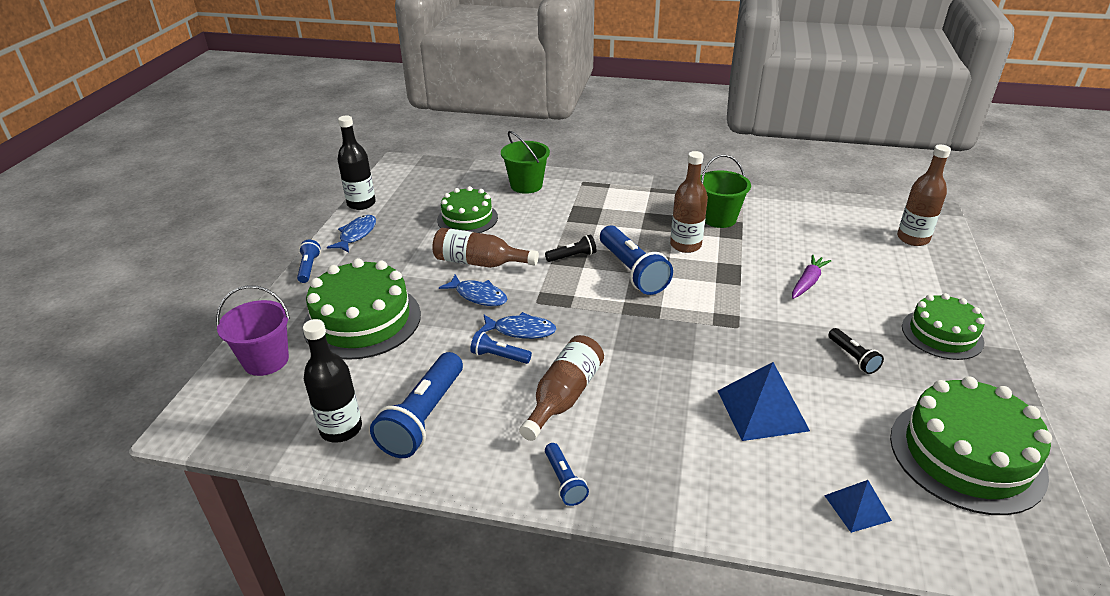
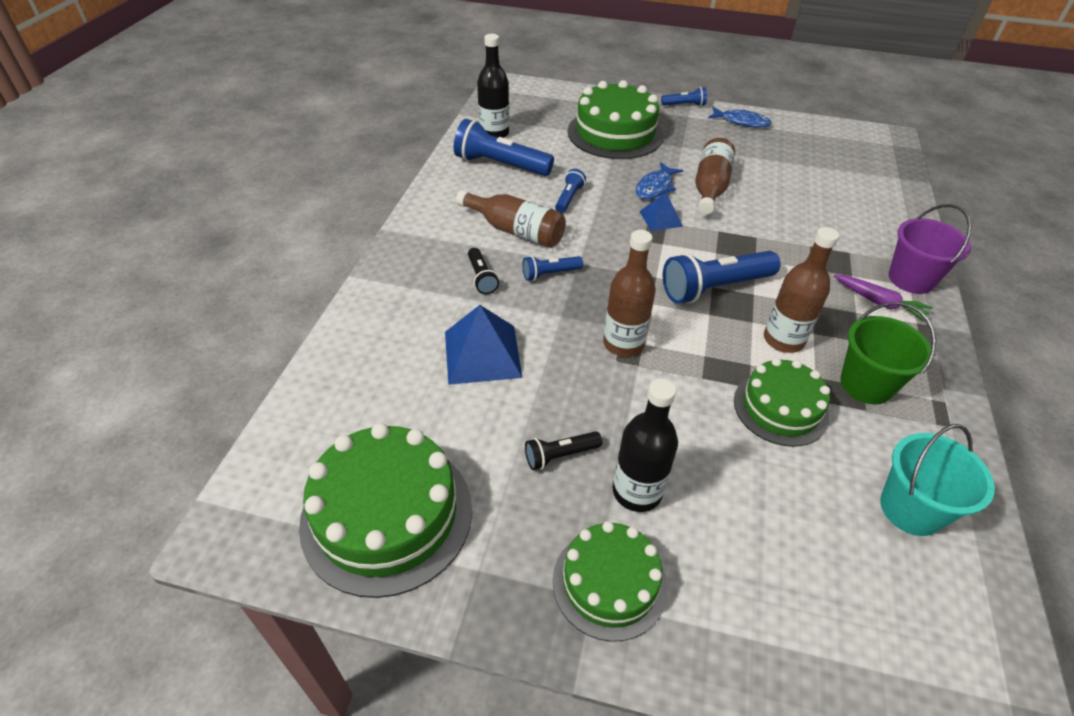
camera: 90 degrees right, 10 degrees up
(266, 360) = (567, 100): purple bucket -> purple bucket (911, 279)
(361, 203) = (797, 120): black bottle -> black bottle (637, 491)
(467, 218) = (791, 179): green cake -> green cake (780, 408)
(521, 330) = (604, 210): blue fish -> none
(526, 185) = (882, 218): green bucket -> none
(564, 481) = (423, 227): blue flashlight -> blue flashlight (550, 274)
(572, 256) = (735, 246): black flashlight -> black flashlight (481, 278)
(807, 282) = (719, 450): purple carrot -> purple carrot (879, 302)
(815, 219) = (910, 509): none -> turquoise bucket
(857, 507) = (348, 394): blue pyramid -> blue pyramid (660, 218)
(913, 239) = (891, 651): brown bottle -> brown bottle (623, 343)

